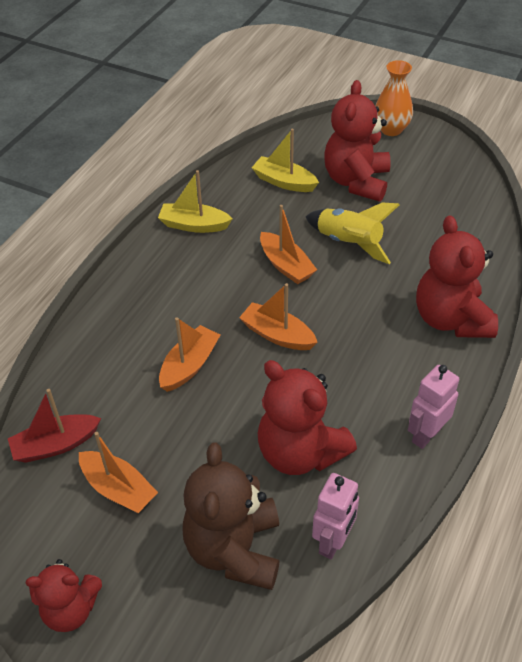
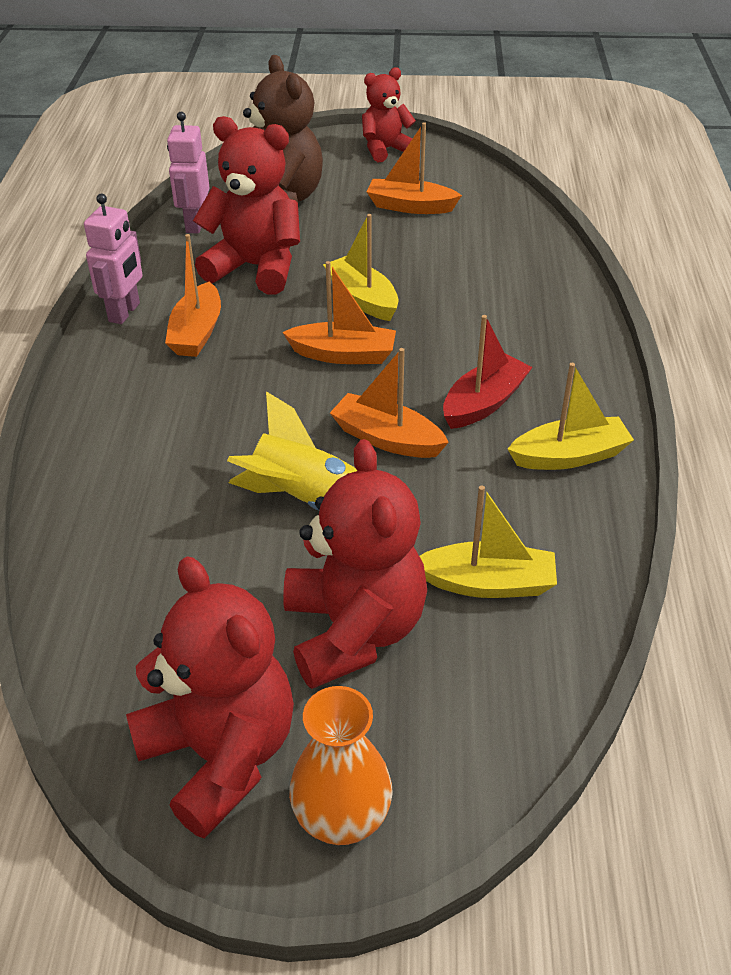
camera: 155 degrees right, 5 degrees down
(55, 445) = (496, 215): red boat -> red boat (484, 403)
(189, 365) = (424, 300): orange boat -> orange boat (197, 332)
(233, 383) = (362, 299): none -> yellow boat
(451, 319) = (116, 436): red teddy bear -> red teddy bear (220, 755)

